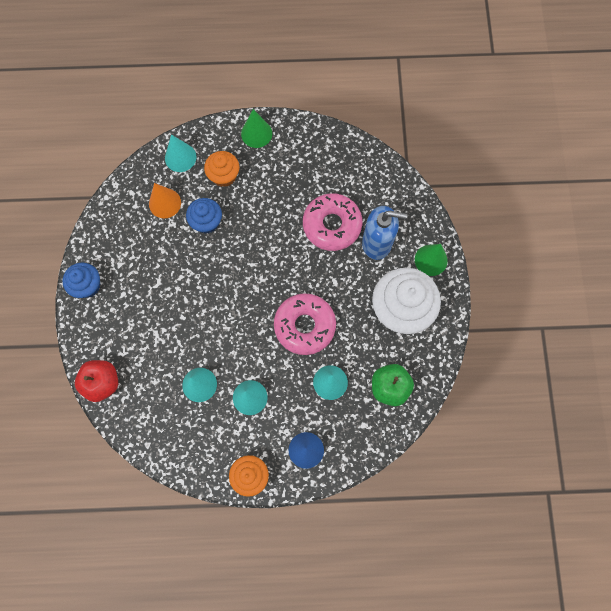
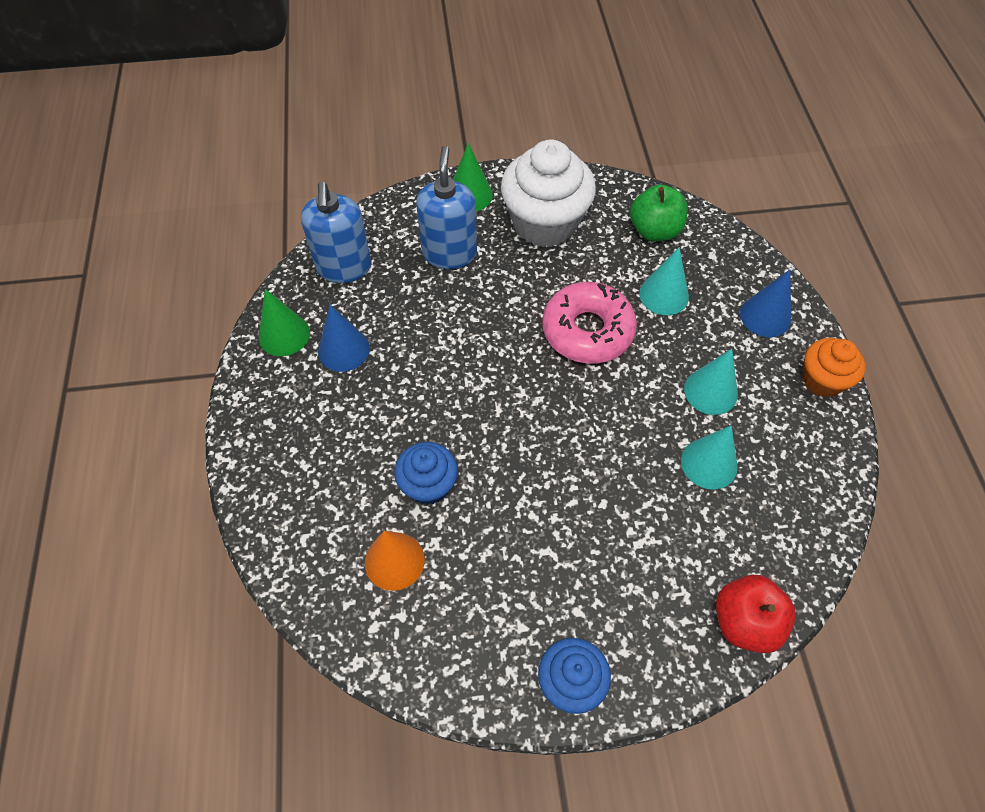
camera: 95 degrees left, 15 degrees down
(180, 157) = (301, 545): turquoise cone -> none
(224, 176) = (340, 467): orange cupcake -> none
(256, 133) = (260, 424): green cone -> green cone (284, 335)
(304, 177) = (343, 349): none -> blue cone
(332, 225) = (424, 308): pink donut -> none
(369, 177) = (344, 267): none -> blue soap dispenser

